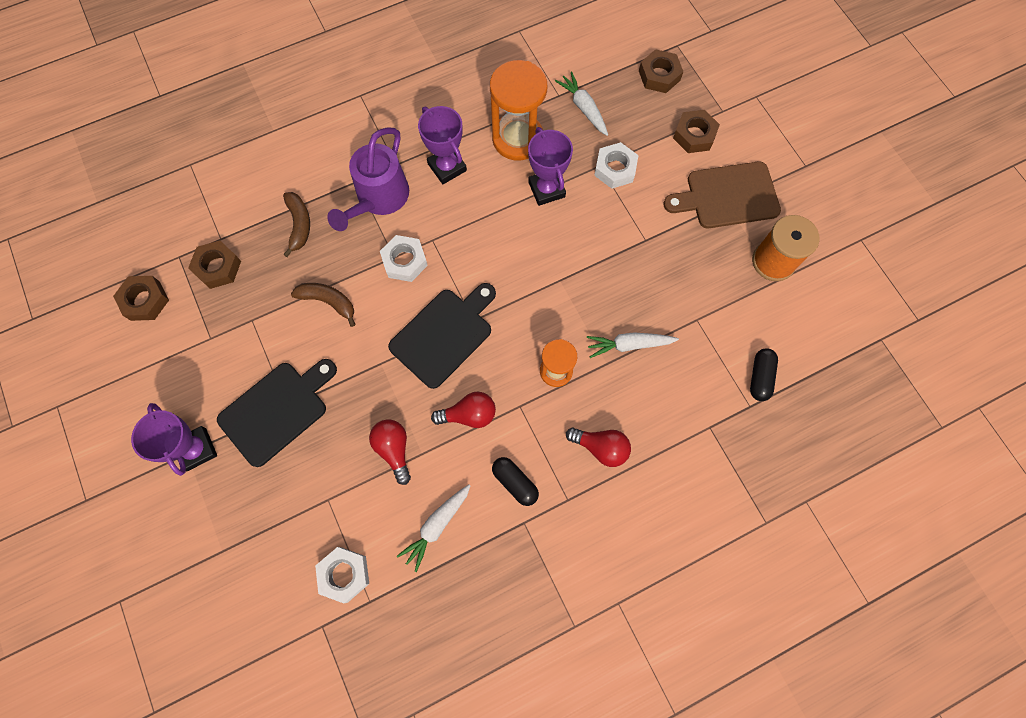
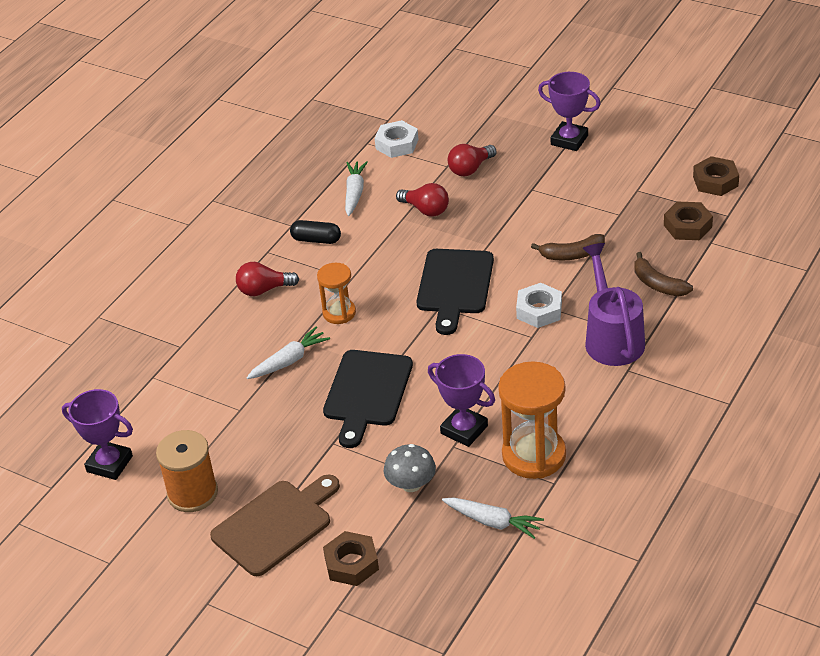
camera: 150 degrees right, 30 degrees down
(277, 410) = (536, 184): black cutting board -> black cutting board (367, 392)
(447, 167) = (577, 394): purple trophy -> purple trophy (109, 464)
(469, 414) = (387, 254): red light bulb -> red light bulb (470, 169)
(615, 169) = (411, 484): white nut -> grey mushroom
(659, 75) = (438, 604): brown nut -> none
(760, 377) = (155, 400): black capsule -> none

